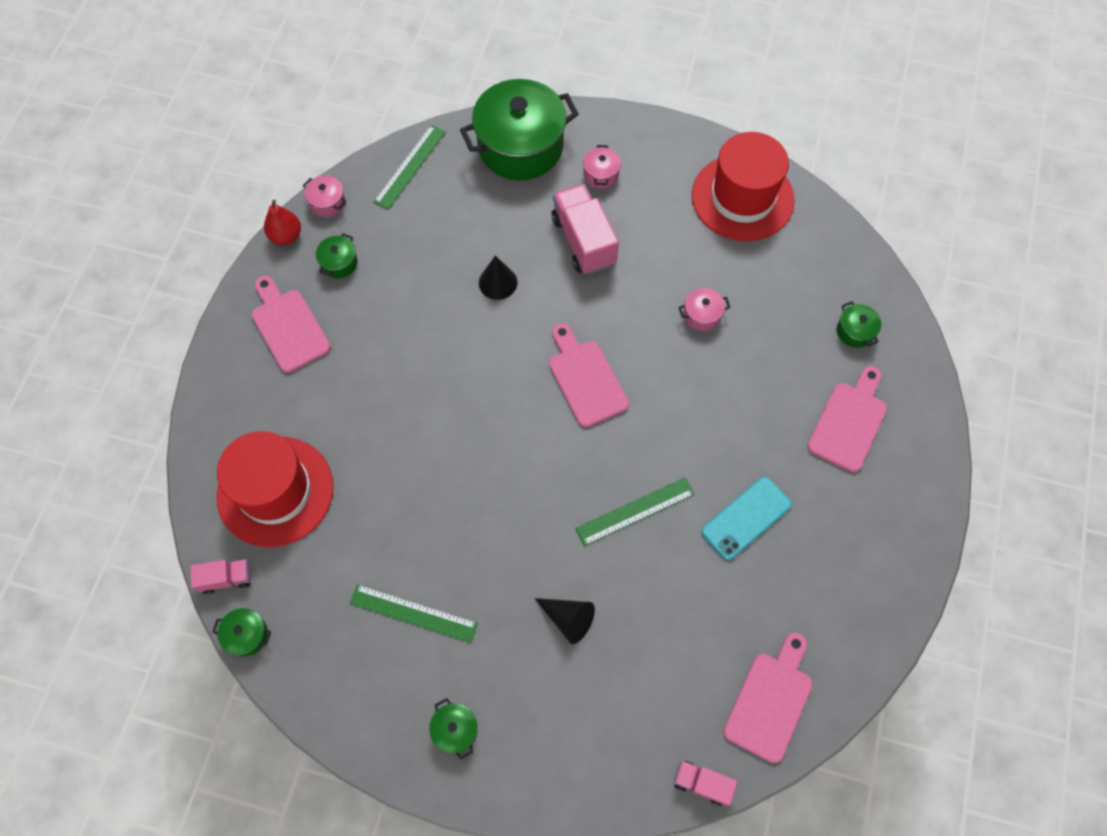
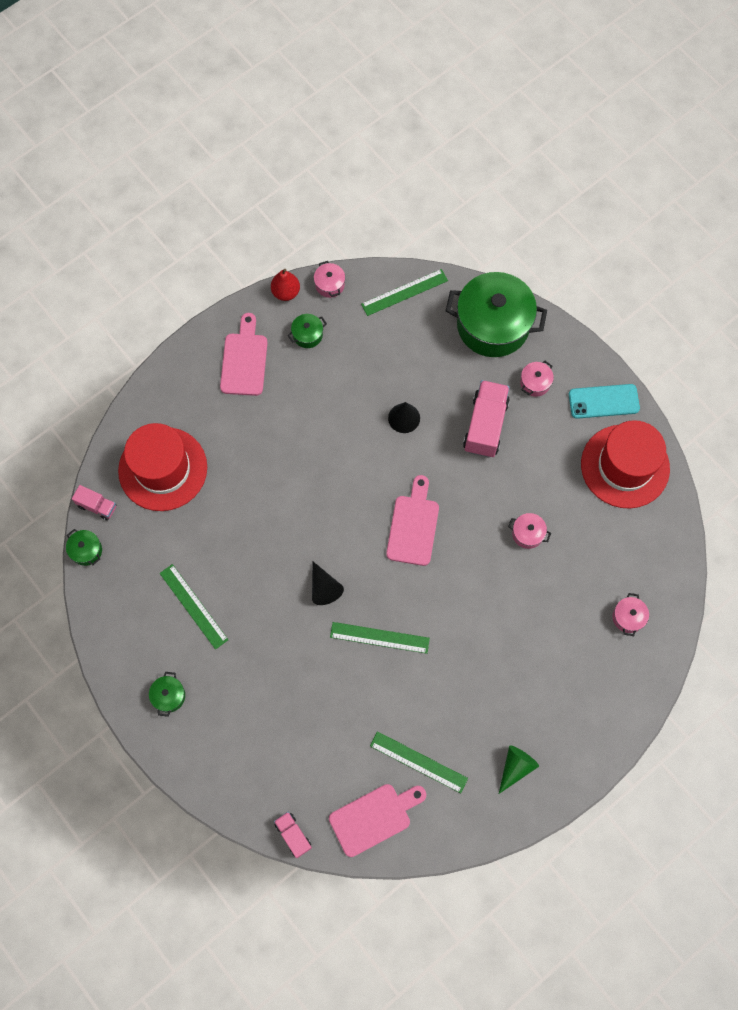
camera: 35 degrees right, 5 degrees up
(568, 619) = (285, 677): black cone -> black cone (324, 588)
(746, 518) = (449, 693): turquoise phone -> turquoise phone (603, 401)
(770, 610) = (418, 762): none -> green ruler
(849, 422) = (571, 677): pink cutting board -> none
(855, 331) = (628, 617): green pot -> pink pot
(866, 546) = (515, 767): none -> green cone

